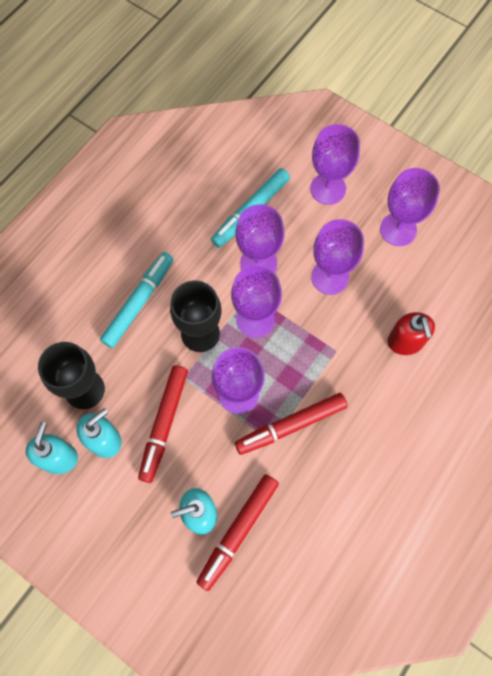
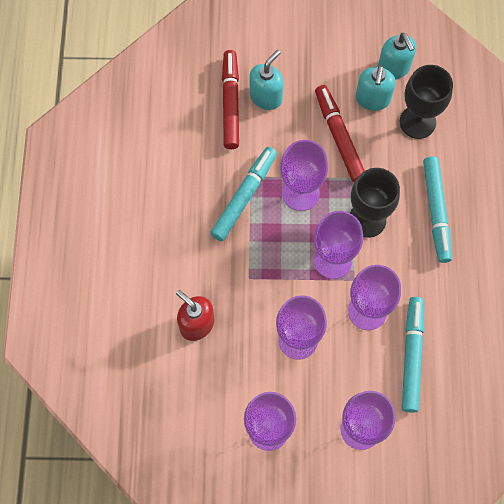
camera: 145 degrees right, 0 degrees up
(291, 425) = (244, 196): red marker -> turquoise marker

